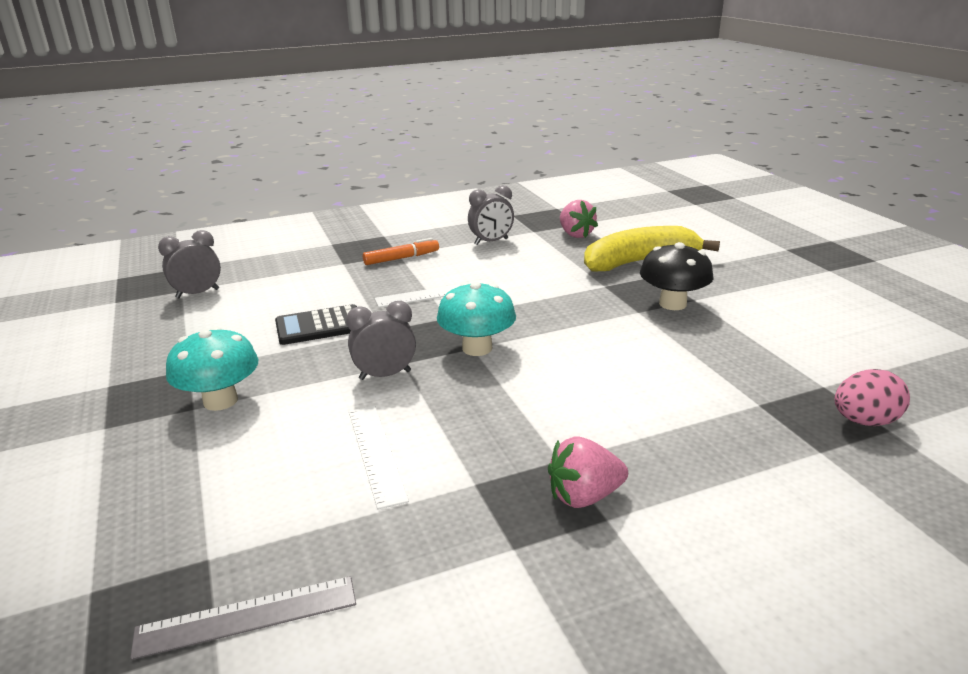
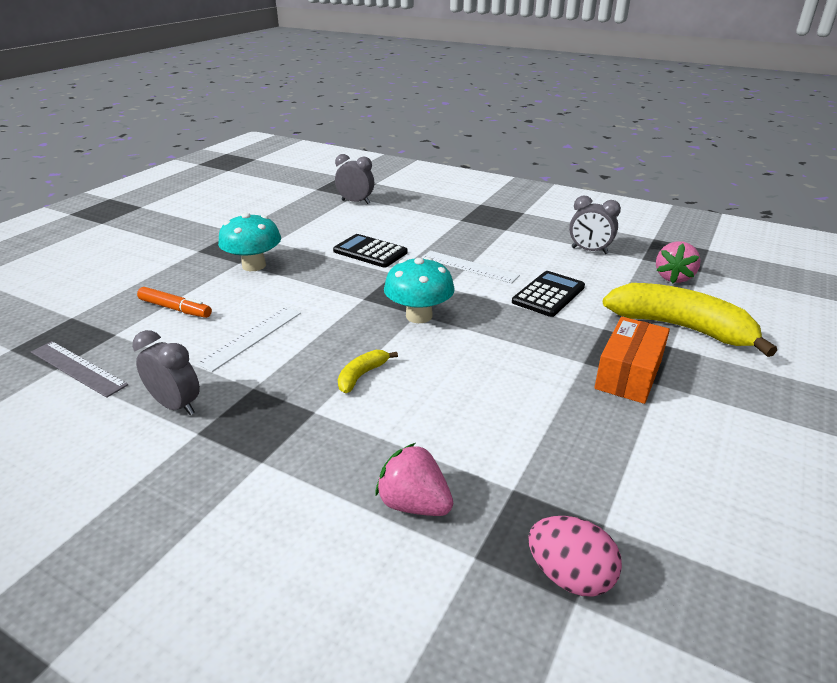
camera: 50 degrees right, 5 degrees up
(385, 375) = (341, 299): grey clock -> grey clock (176, 405)
(401, 258) = (501, 233): orange marker -> orange marker (175, 309)
(529, 283) = (548, 294): none -> black calculator
(534, 413) = (362, 375): none -> yellow banana
(584, 496) = (279, 440): pink strawberry -> pink strawberry (414, 504)
(672, 304) = (628, 374): black mushroom -> orange box

